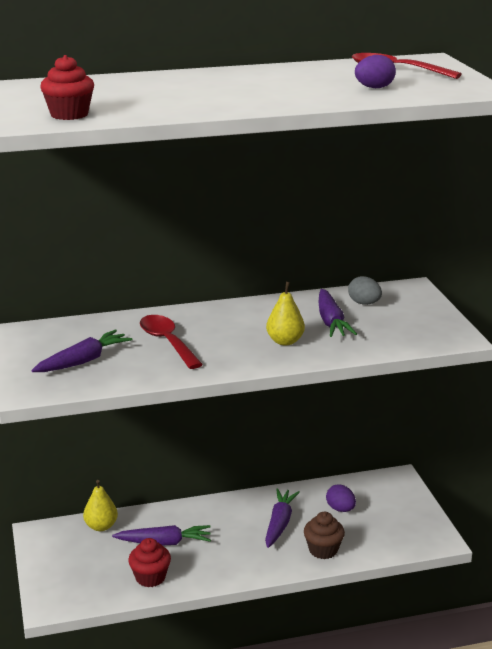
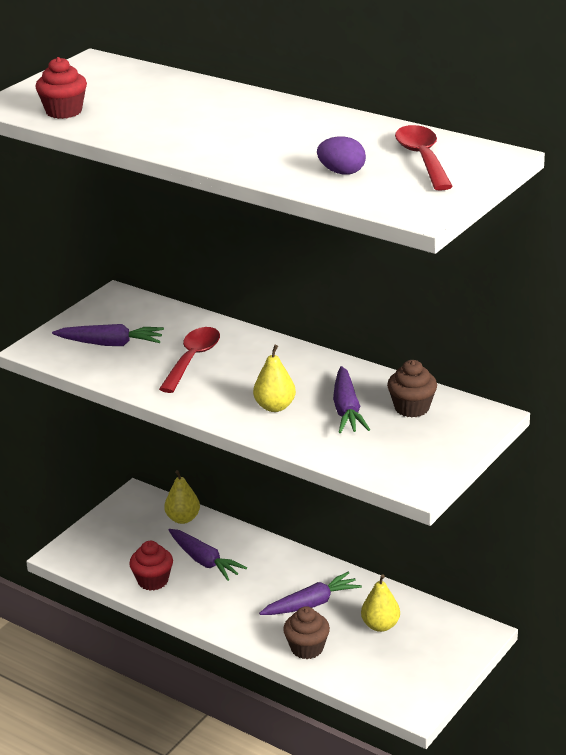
camera: 50 degrees right, 5 degrees up
(331, 322) = (347, 410): purple carrot -> purple carrot turned 45 degrees counterclockwise
(340, 509) = (380, 625): purple egg -> yellow pear
(364, 303) = (412, 408): grey egg -> brown cupcake

